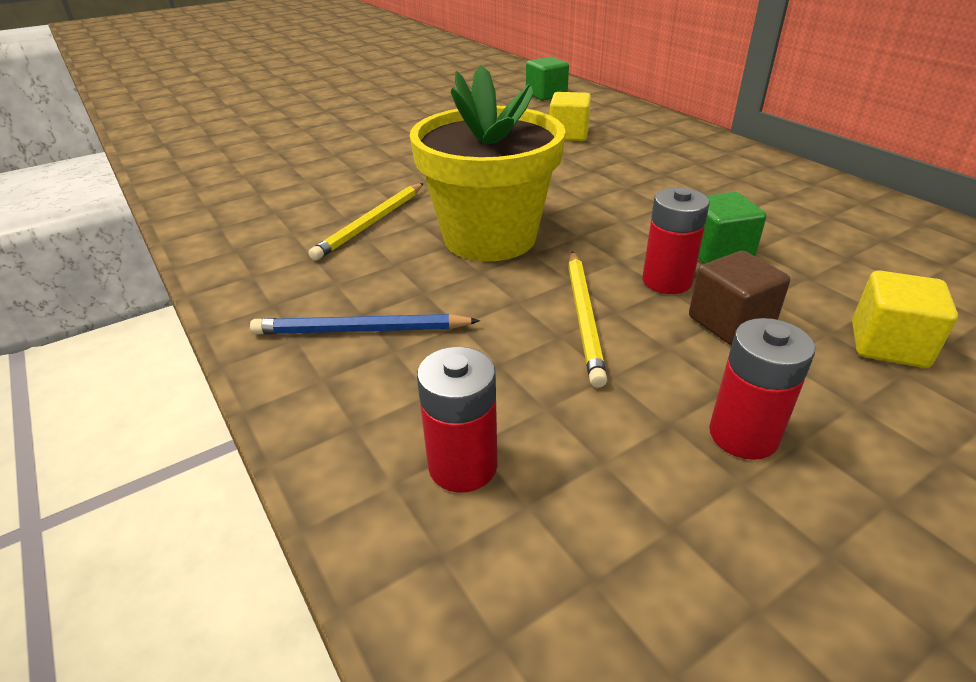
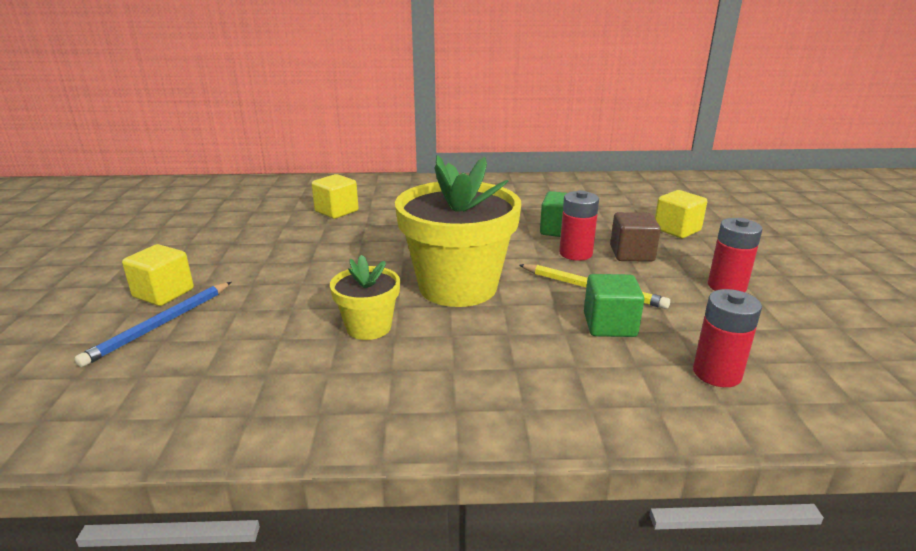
camera: 60 degrees left, 10 degrees down
(350, 139) = (163, 293): none -> yellow cube
(361, 330) = (538, 374): blue pencil -> blue pencil (160, 325)
(371, 223) = (368, 327): yellow pencil -> yellow flower pot
(546, 95) = (247, 194): green cube -> green cube (609, 325)

